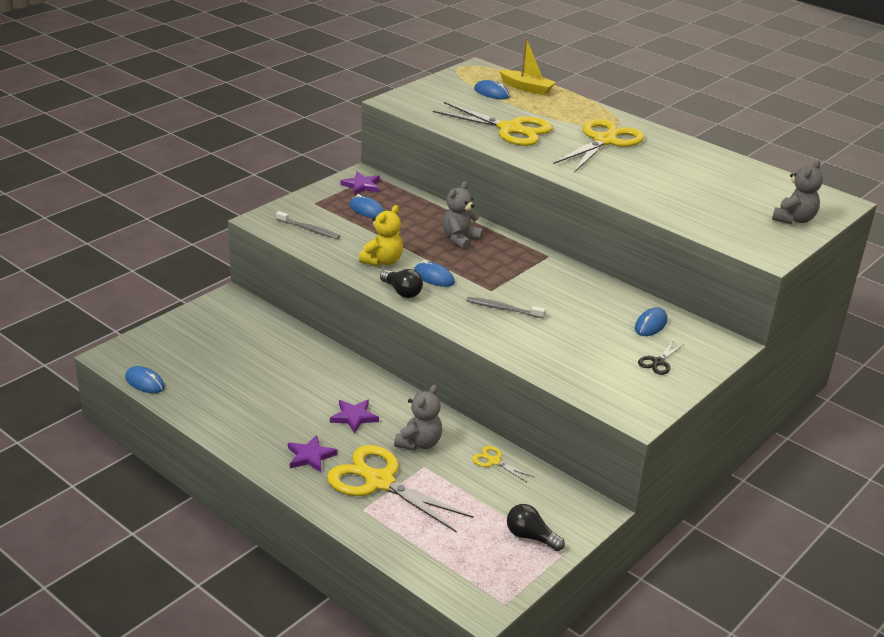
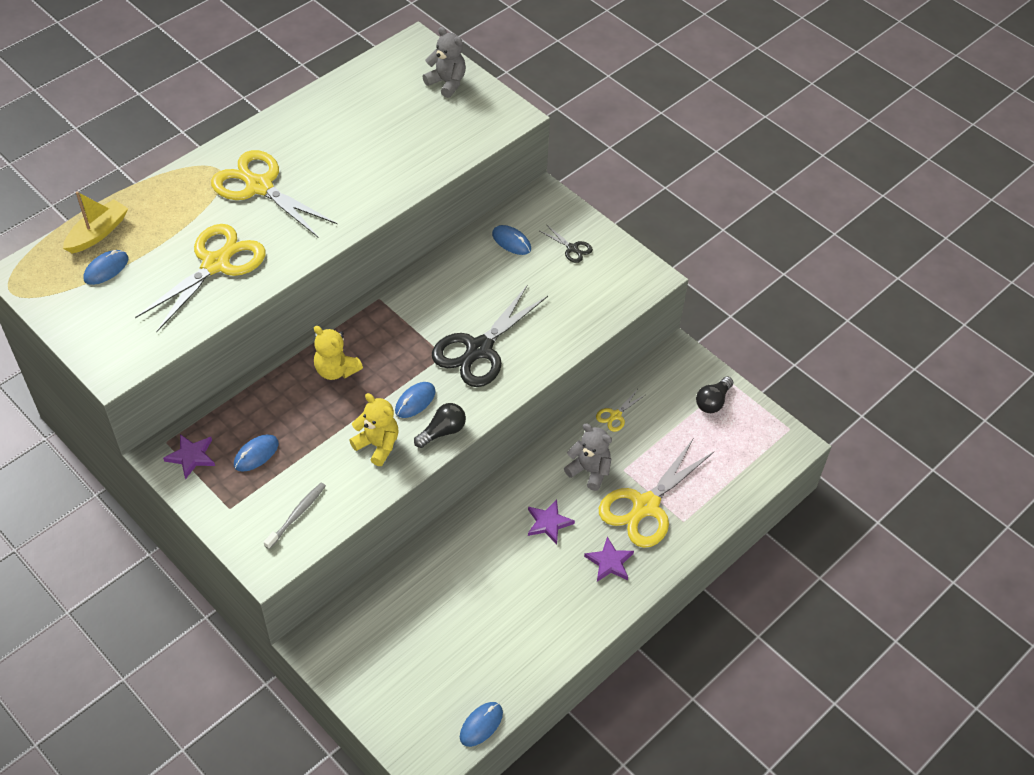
camera: 85 degrees left, 20 degrees up
(460, 239) = (336, 370): grey teddy bear -> yellow teddy bear
(503, 309) = (479, 349): grey toothbrush -> black scissors

